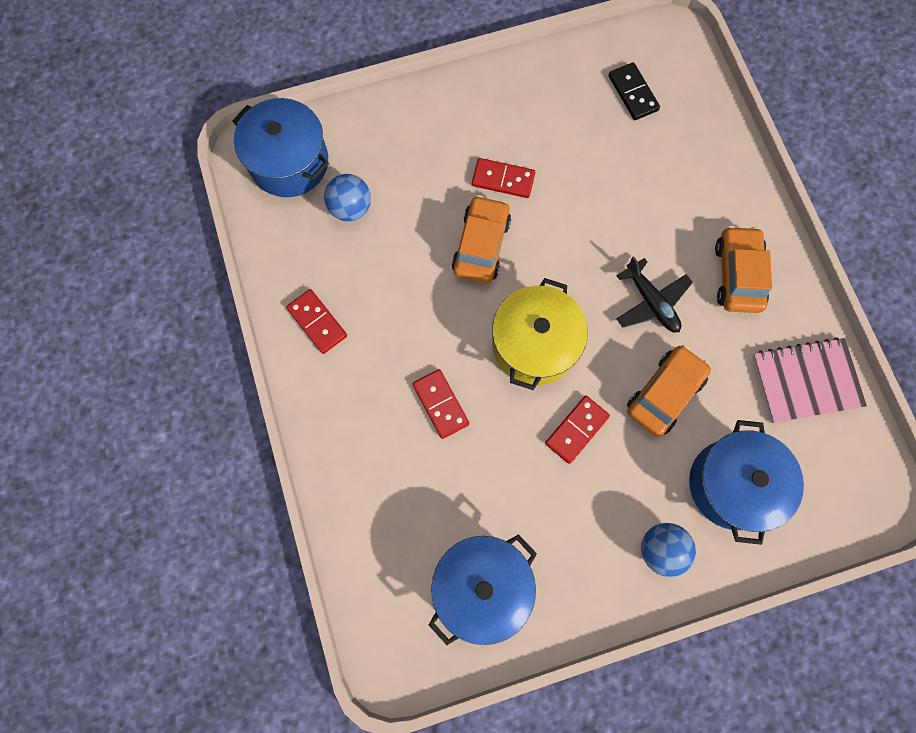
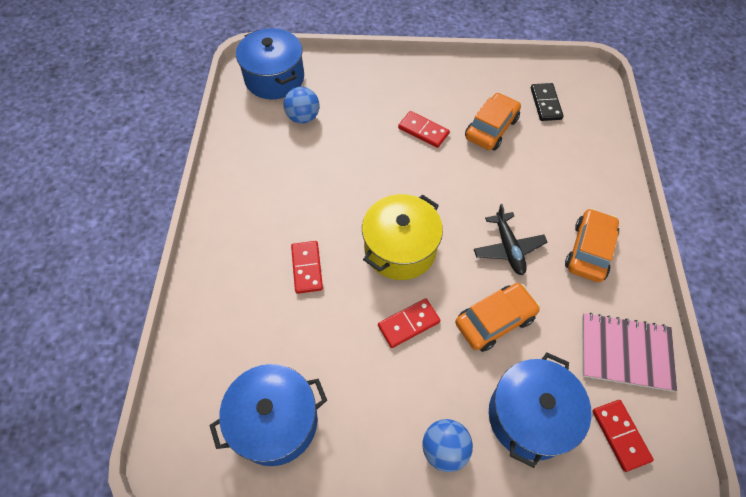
camera: 20 degrees right, 15 degrees down
(317, 322) = (242, 182): red domino -> red domino (620, 435)
(481, 245) = (388, 168): orange car -> orange car (491, 128)

